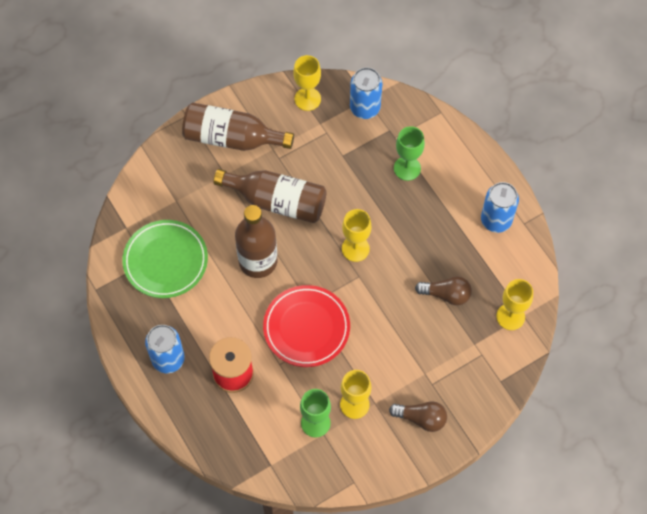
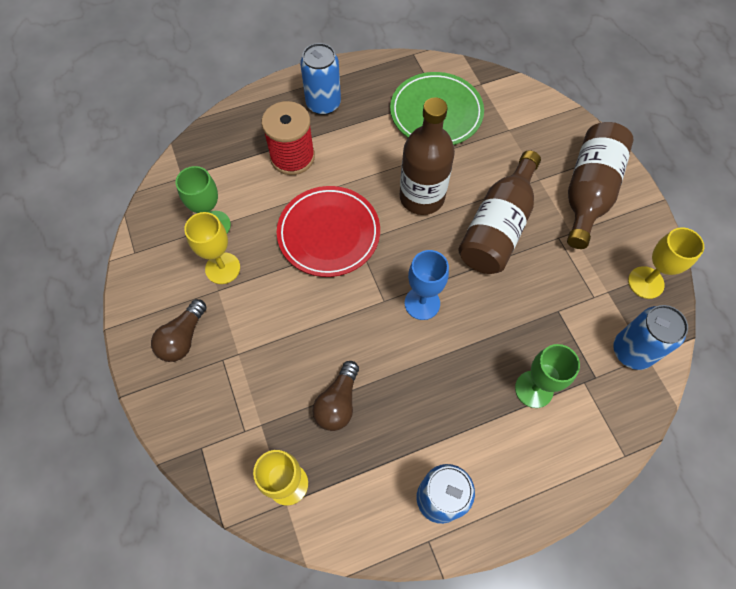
camera: 100 degrees right, 0 degrees up
(355, 249) = (422, 303): yellow goblet -> blue goblet

